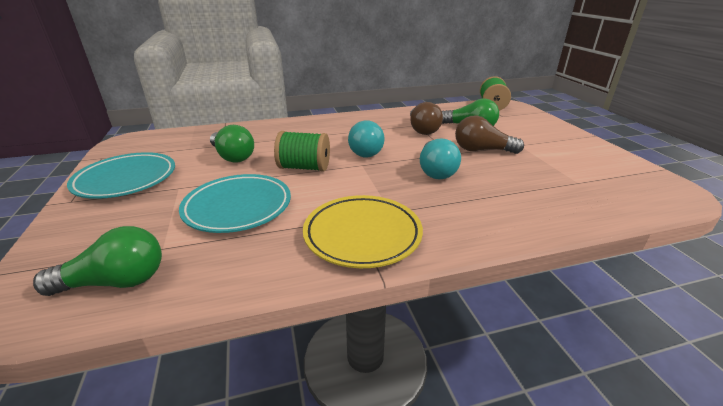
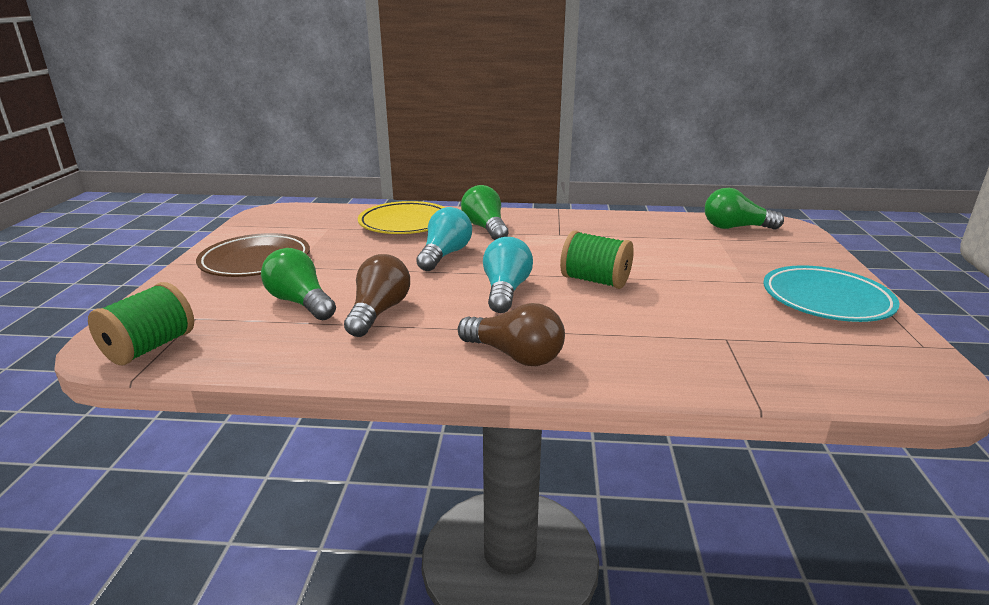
camera: 160 degrees left, 5 degrees down
(233, 156) = (698, 312): green light bulb -> green light bulb (485, 228)
(238, 207) = (666, 254): turquoise plate -> none
(362, 235) = (559, 225): yellow plate -> yellow plate (405, 223)
(482, 150) = (354, 267): brown light bulb -> brown light bulb (515, 355)
(550, 144) = (255, 261): none -> brown plate

